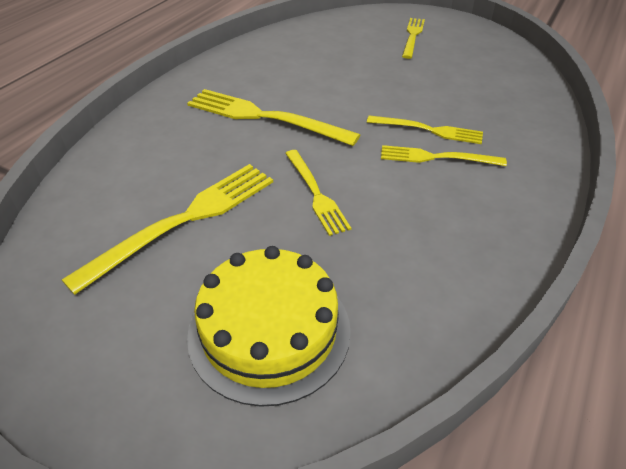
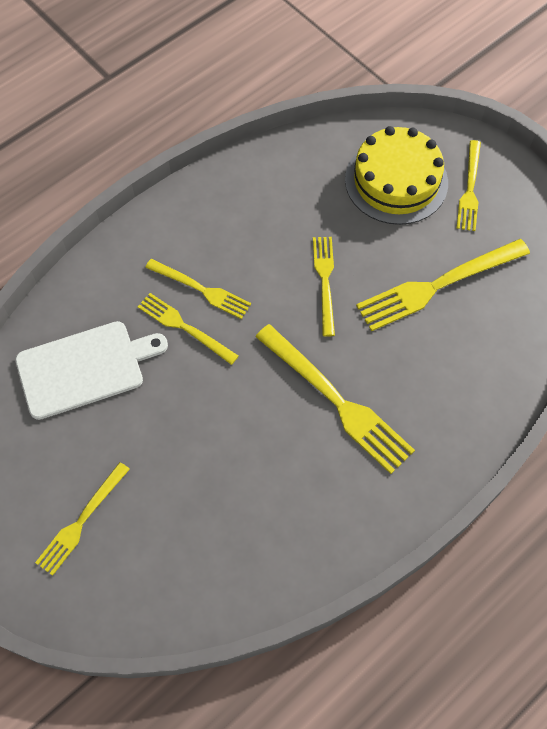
camera: 160 degrees left, 20 degrees up
(151, 352) = (469, 189): none -> yellow fork
(485, 92) = (85, 368): none -> white cutting board

